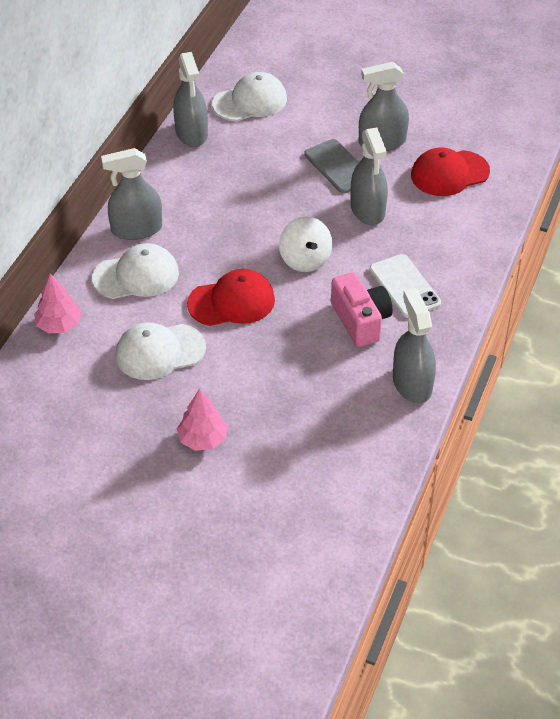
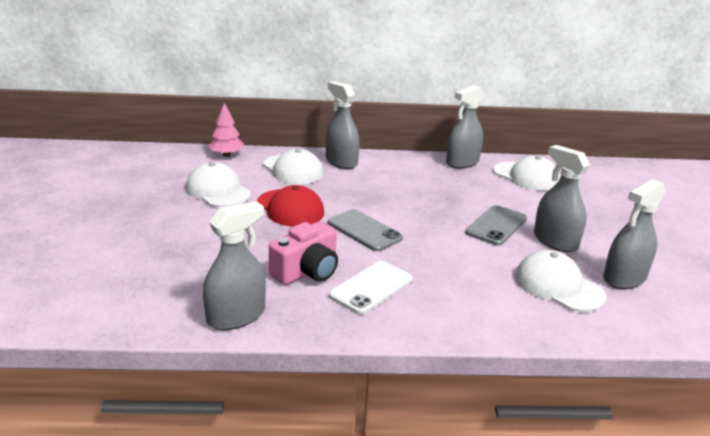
camera: 65 degrees right, 20 degrees down
(203, 439) = (128, 223): pink tree -> none
(305, 260) = (364, 230): white spinning top -> grey phone
(367, 210) = (457, 249): grey spray bottle -> grey spray bottle (624, 278)
(449, 173) = (558, 286): red cap -> white cap

